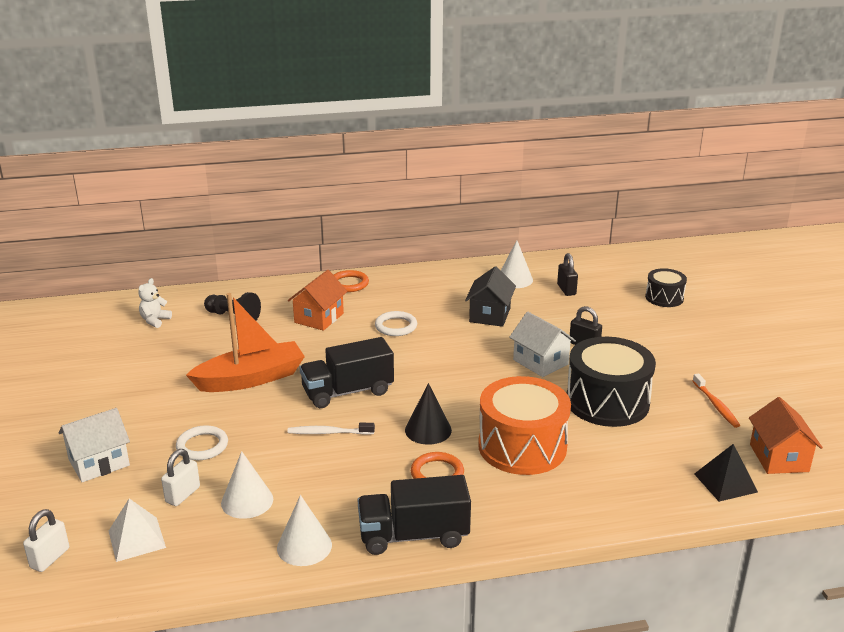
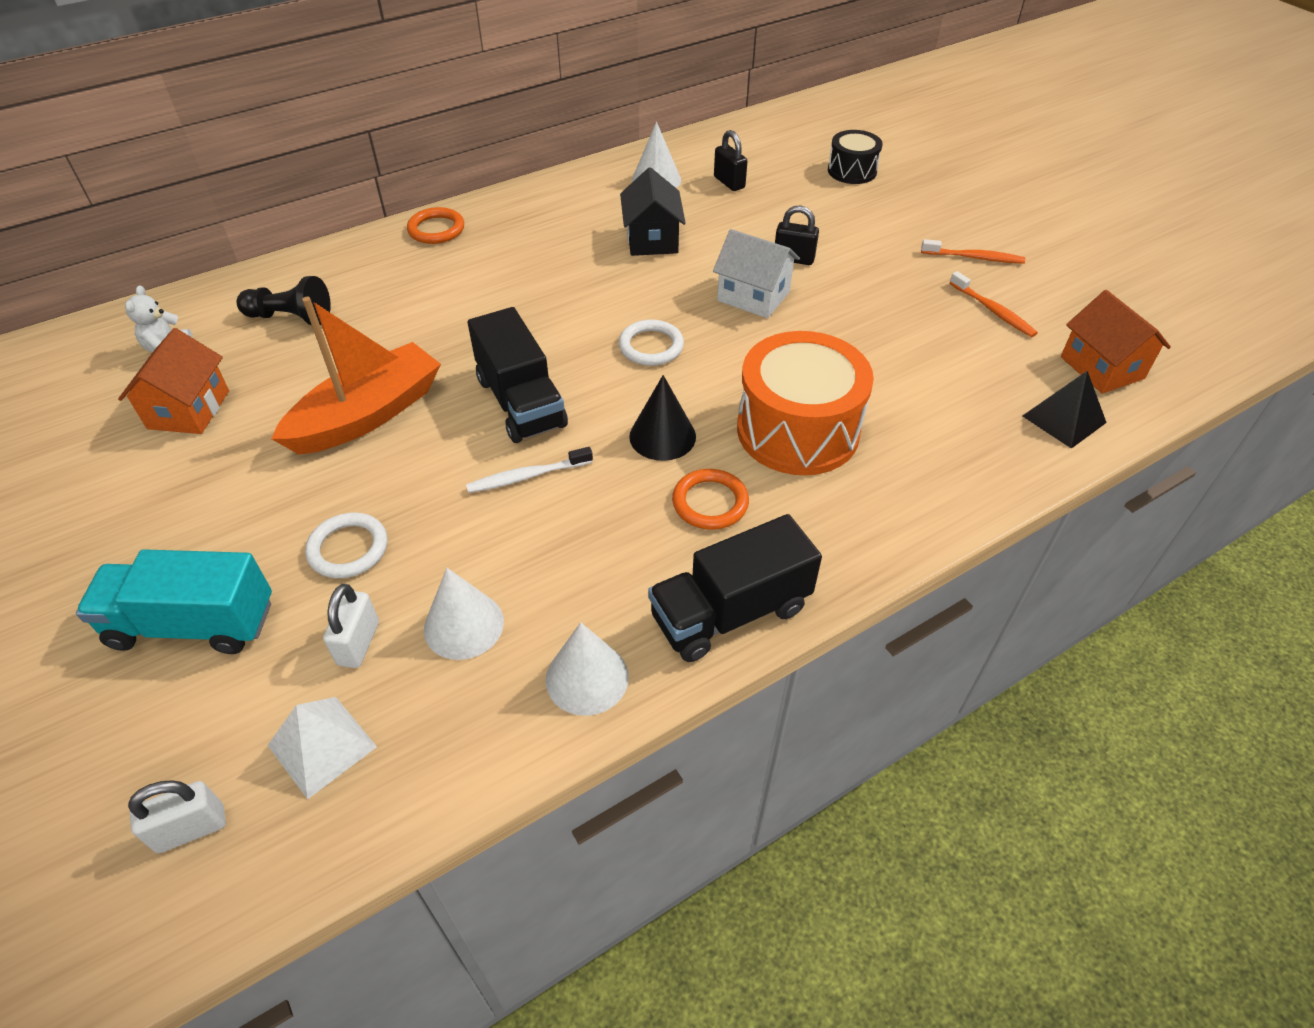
camera: 20 degrees left, 20 degrees up
(50, 558) = (191, 829): white padlock -> white padlock turned 60 degrees clockwise
(99, 462) = (193, 624): white house -> turquoise truck
(319, 318) = (420, 292): orange house -> orange house (188, 409)
(348, 392) = (521, 402): black truck -> black truck turned 75 degrees counterclockwise
(396, 326) = (535, 283): white ring -> white ring (651, 346)
(607, 402) = (866, 336): black drum -> none
(724, 369) = (974, 257): none -> orange toothbrush

